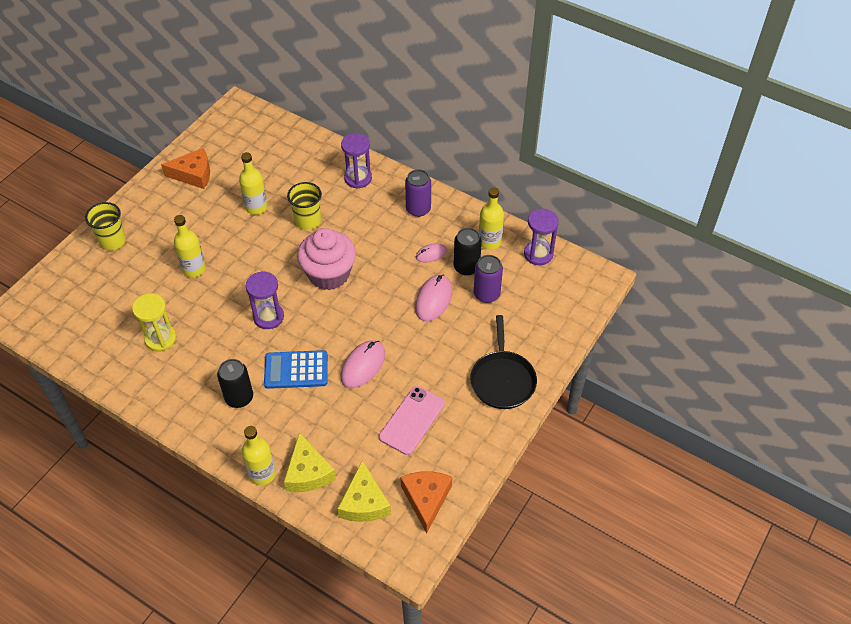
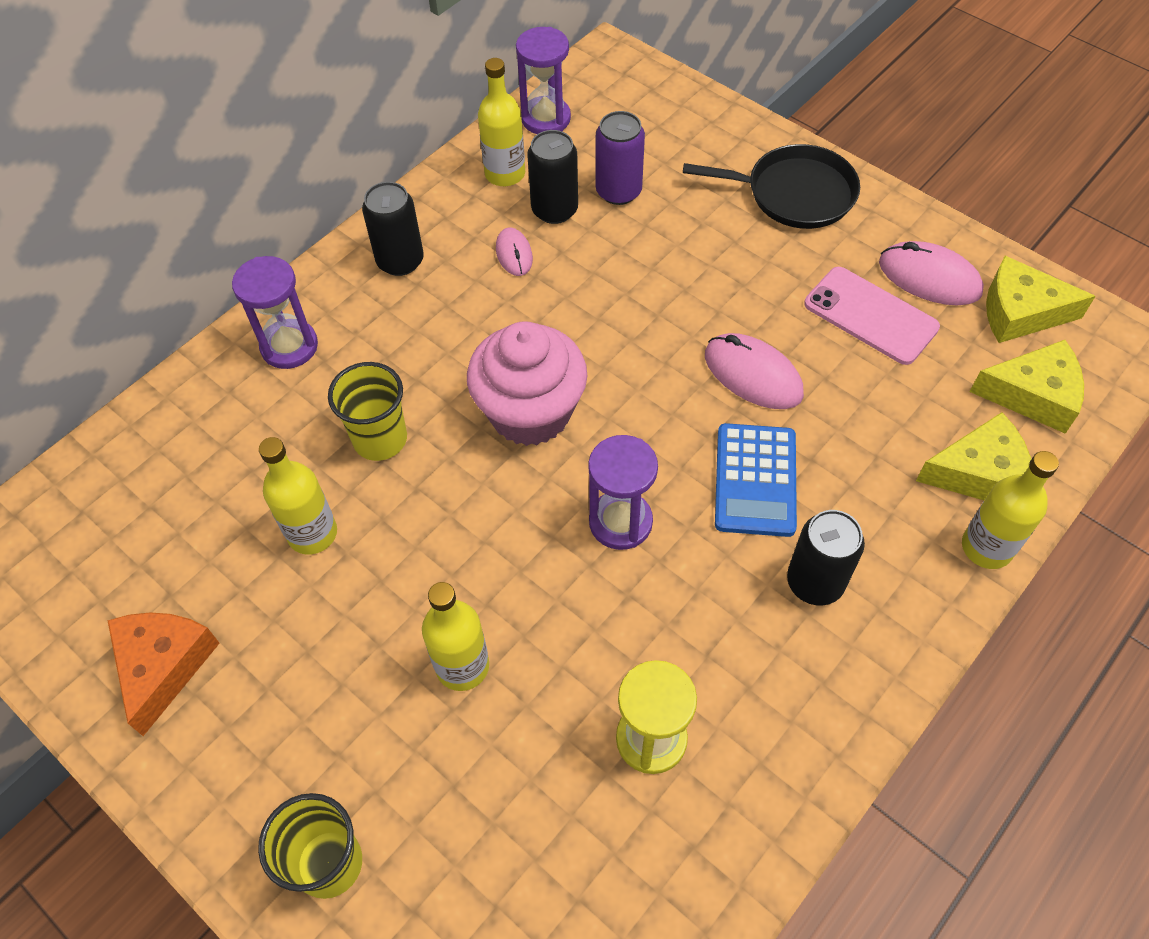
camera: 80 degrees left, 5 degrees up
(418, 209) = (400, 261): purple can -> black can
(426, 499) = (1020, 312): orange cheese -> yellow cheese
(433, 299) = (618, 261): pink mouse -> pink mouse (929, 278)

